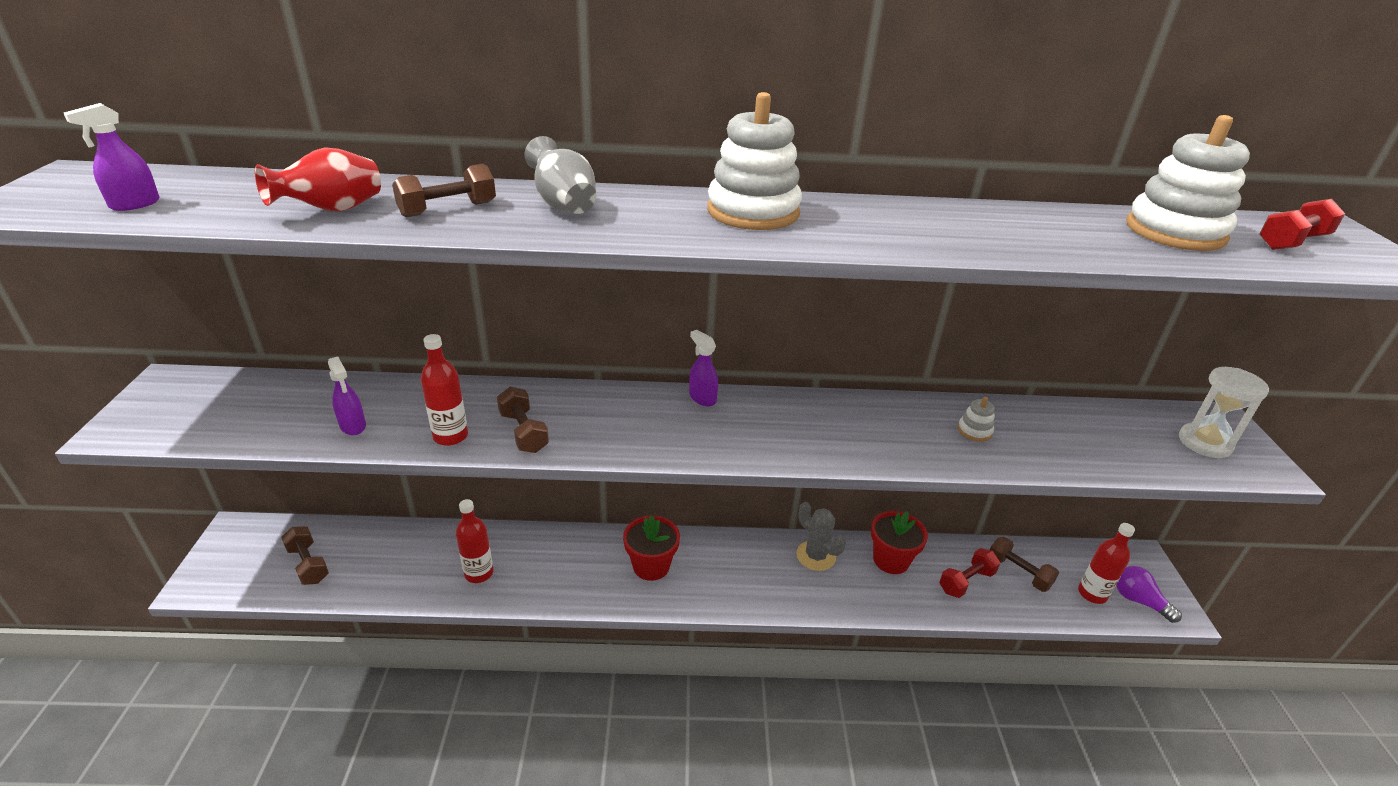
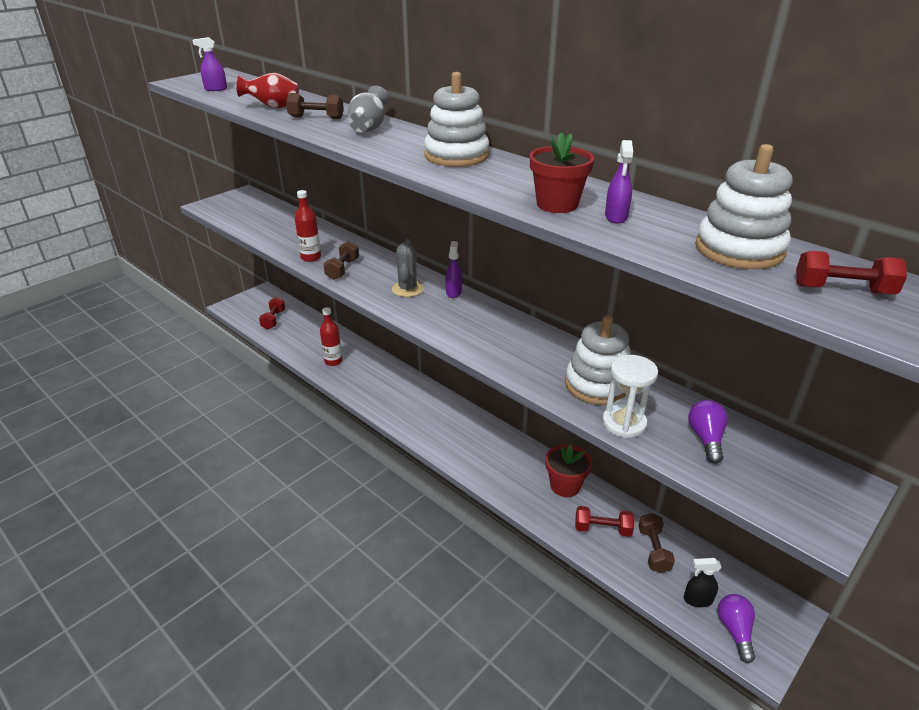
camera: 45 degrees right, 0 degrees up
(308, 564) = (273, 320): brown dumbbell -> red dumbbell
(353, 426) = (281, 237): purple spray bottle -> purple spray bottle (616, 217)
(651, 566) = (416, 404): red flower pot -> red flower pot (557, 204)
(816, 556) = (517, 454): grey cactus -> grey cactus (407, 289)
(974, 431) = (597, 384): white stacking toy -> white stacking toy, size x2.30
(1092, 594) = (697, 600): red bottle -> black spray bottle
(1109, 435) = (706, 439): none -> purple light bulb
(1204, 443) = (791, 486): white hourglass -> white hourglass (624, 423)

